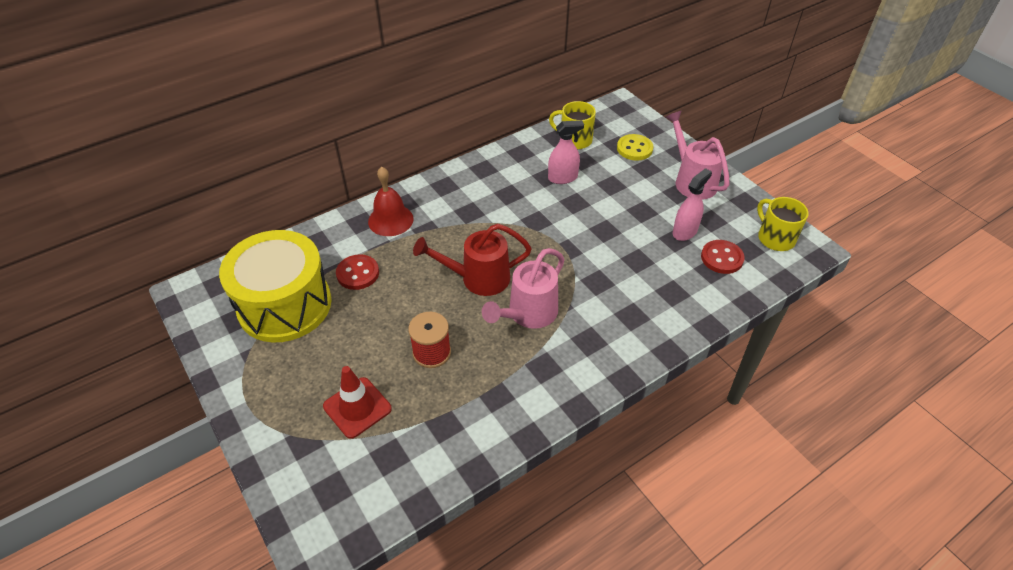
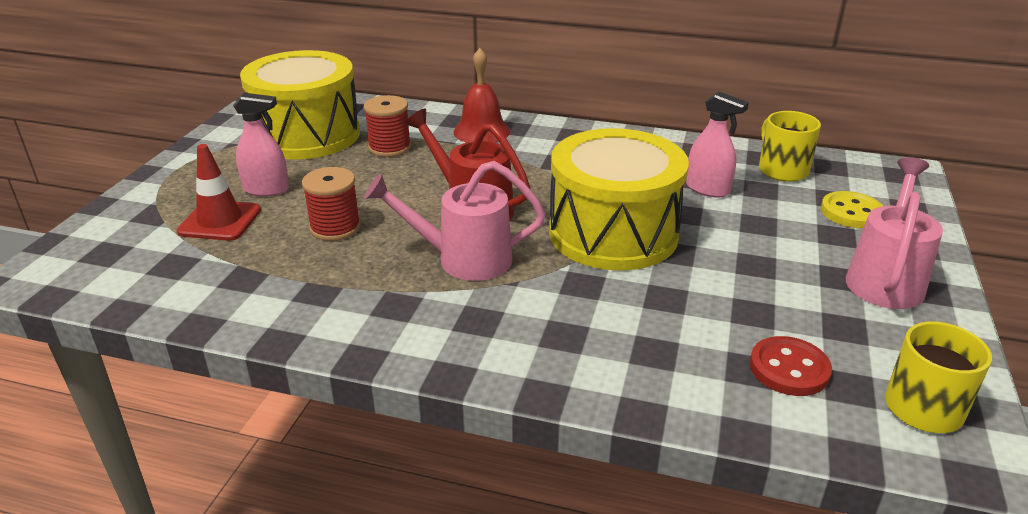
camera: 50 degrees right, 15 degrees down
(358, 273) = (389, 147): red button -> red spool
(565, 240) = (613, 233): none -> yellow drum
(684, 231) = (781, 313): pink spray bottle -> pink spray bottle (266, 189)

